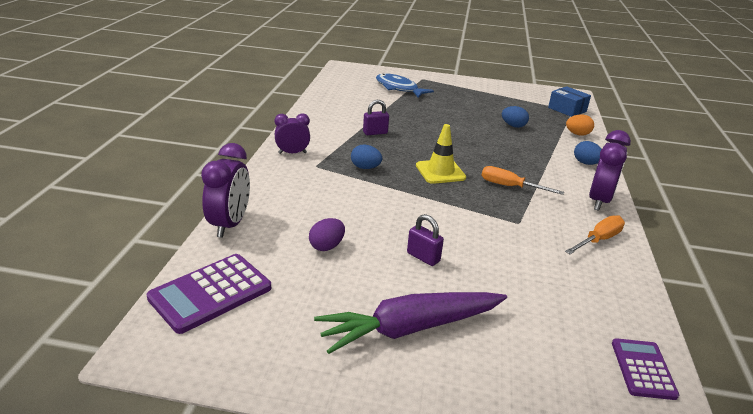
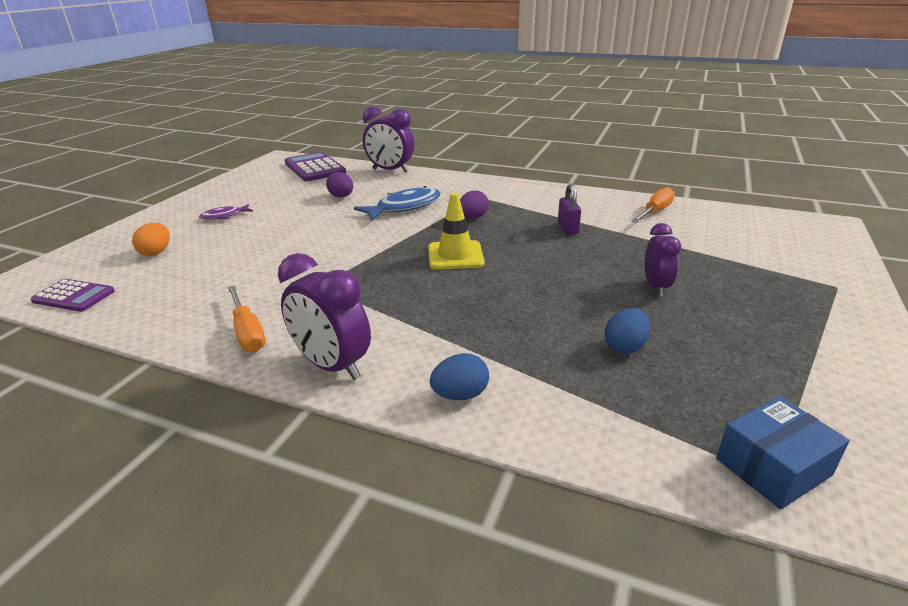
camera: 105 degrees right, 0 degrees up
(292, 153) = (510, 189): purple clock -> purple clock (655, 287)
(365, 168) = (473, 217): blue egg -> purple egg
(399, 88) = (757, 259): blue fish -> blue fish (404, 207)
(411, 328) = (224, 216): purple carrot -> purple fish
(423, 257) = (299, 228): purple padlock -> none
(510, 187) = (403, 296): orange screwdriver -> orange screwdriver (654, 212)
(577, 134) = (602, 431): orange egg -> orange egg (156, 252)

